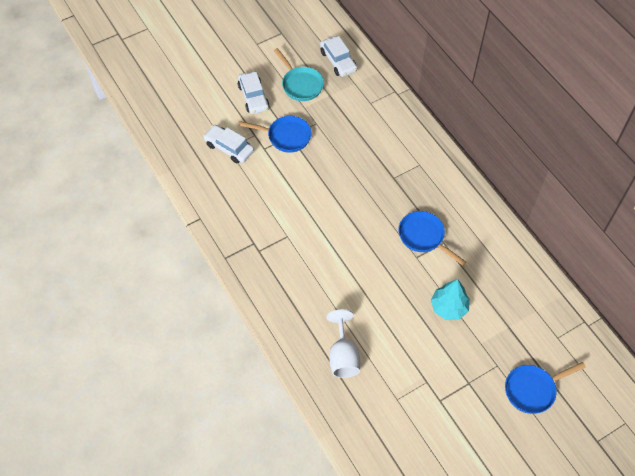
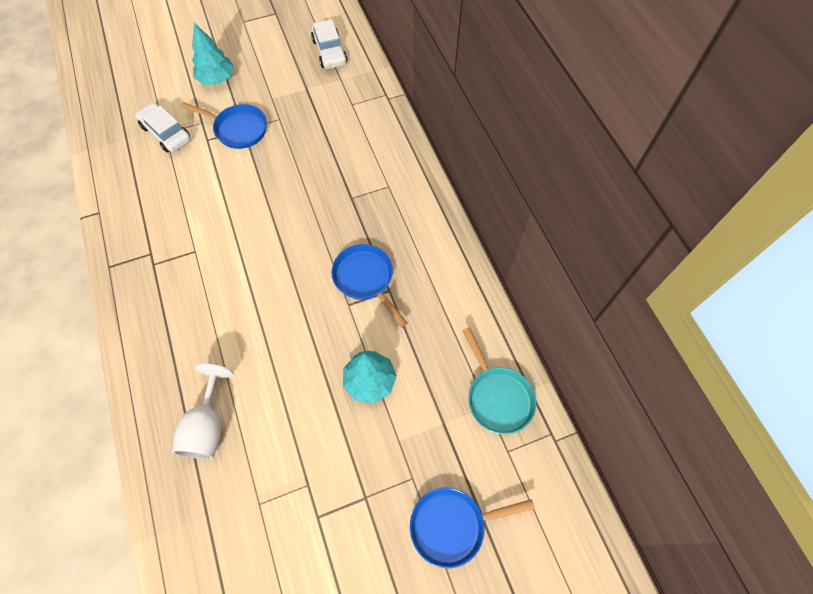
camera: 10 degrees right, 5 degrees up
(253, 97) = (217, 79): white car -> turquoise tree
(301, 84) = (277, 72): turquoise pan -> turquoise pan (497, 397)

